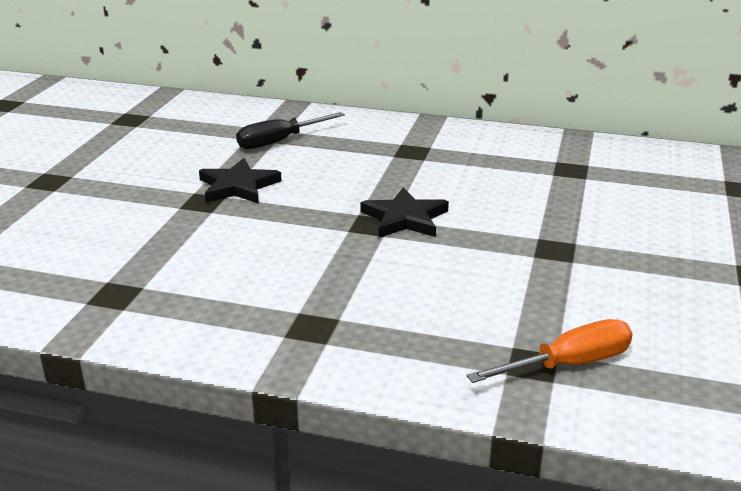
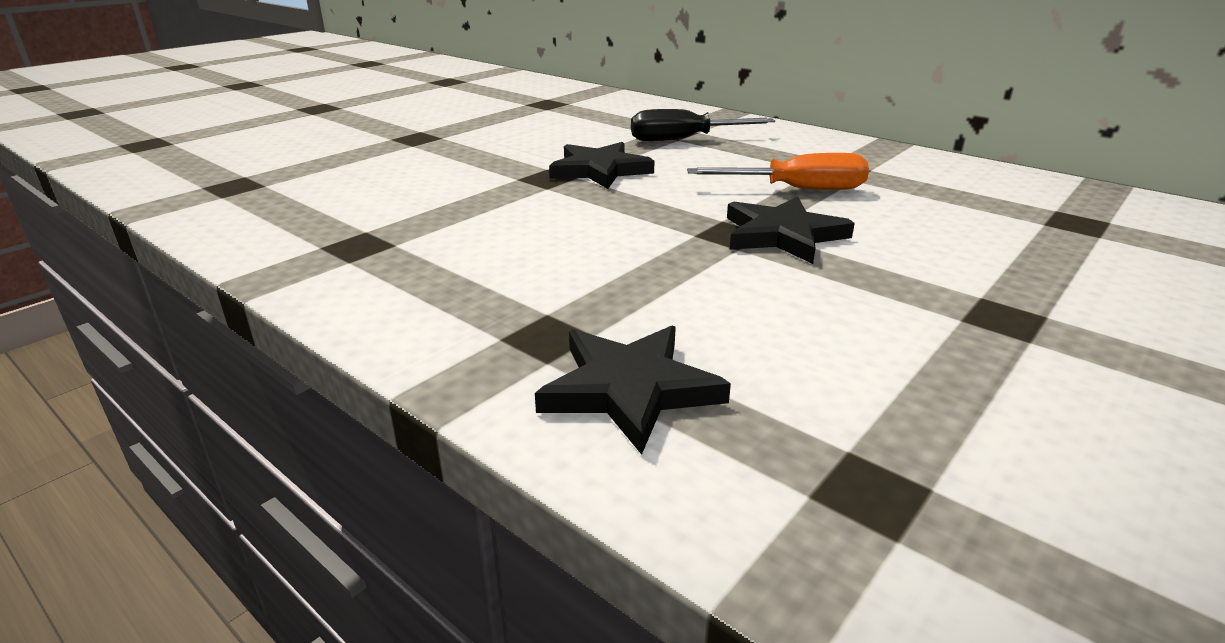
camera: 25 degrees right, 0 degrees up
(385, 346) = (630, 389): none -> black star
(568, 364) = (947, 515): orange screwdriver -> orange screwdriver (797, 189)

